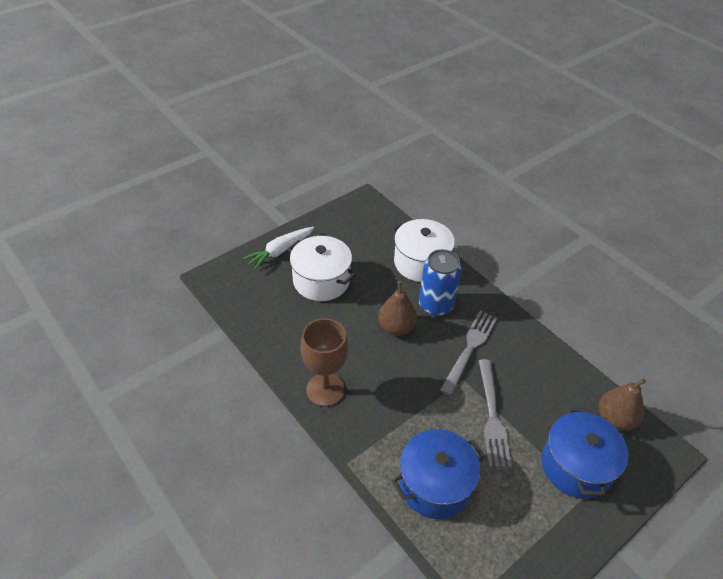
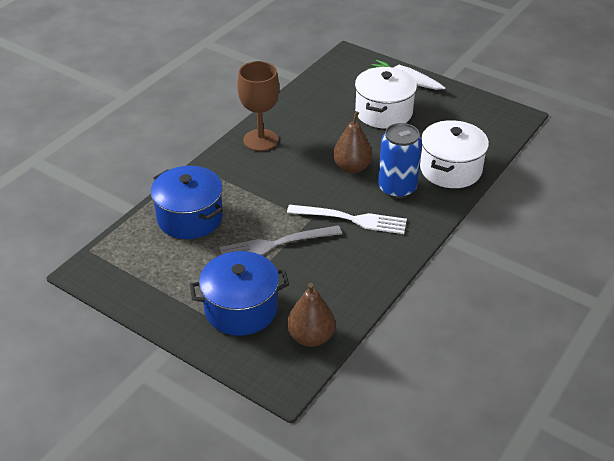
camera: 75 degrees right, 5 degrees down
(469, 349) = (351, 219): grey fork -> white fork

